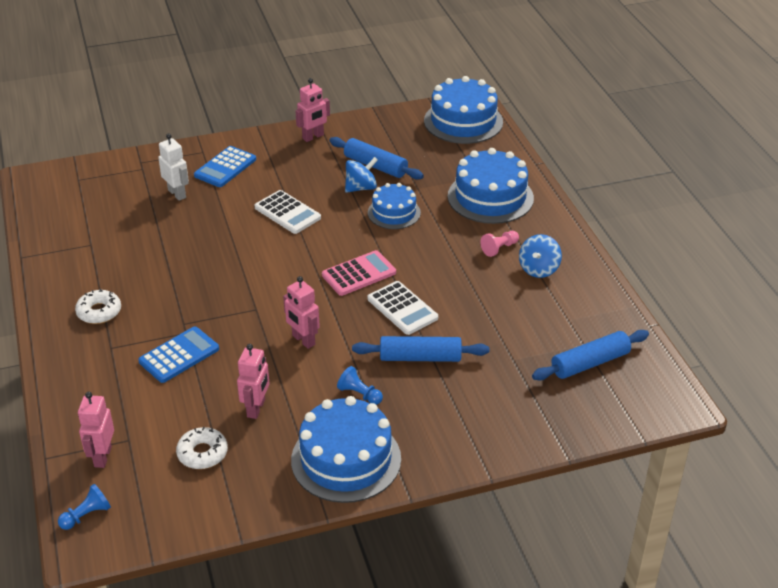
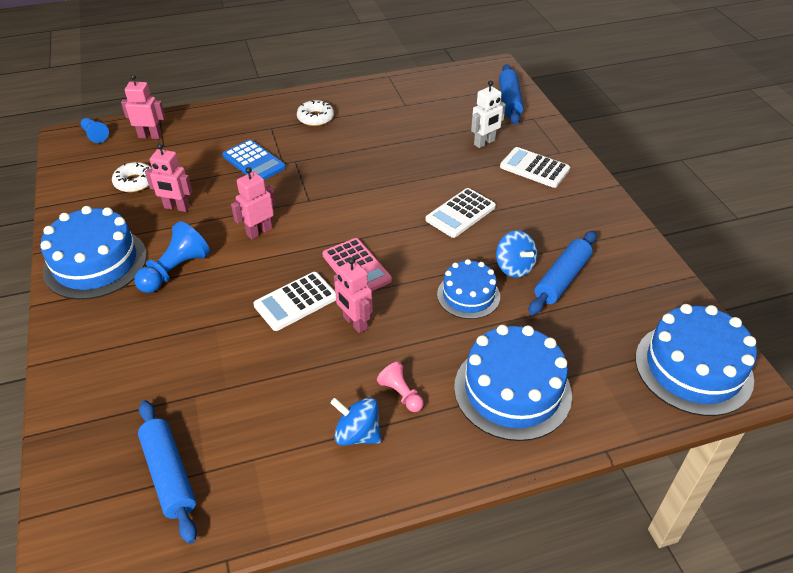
camera: 90 degrees right, 5 degrees up
(225, 167) = (534, 168): blue calculator -> white calculator
(313, 137) = (609, 227): pink robot -> pink robot (354, 323)
(359, 394) = (175, 270): blue pawn -> blue pawn, size x1.70
(420, 357) = (216, 315): blue rolling pin -> blue rolling pin (509, 101)

